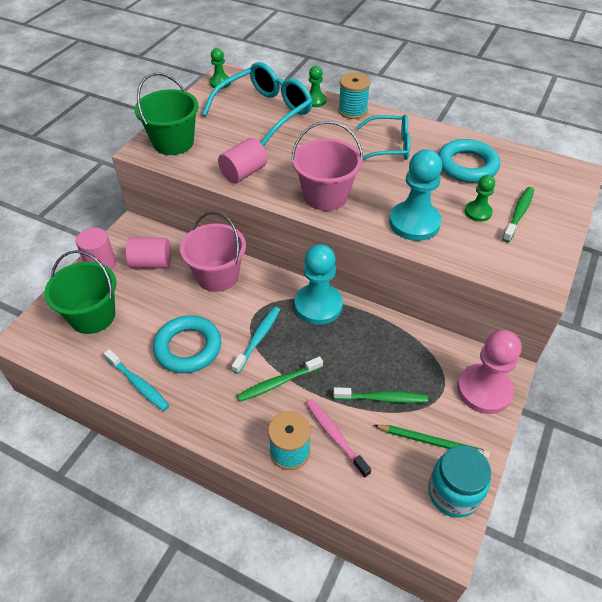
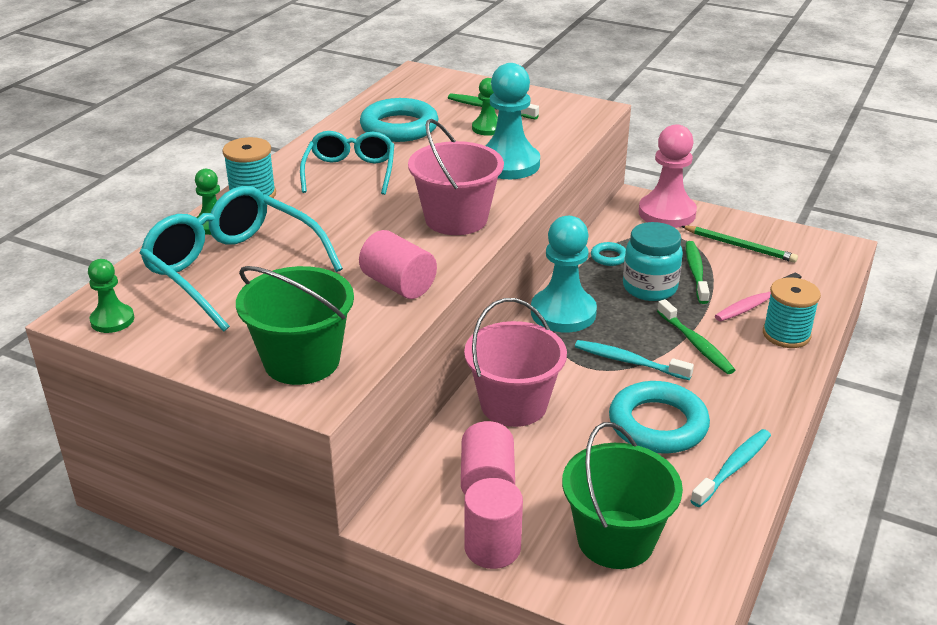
camera: 90 degrees left, 15 degrees down
(399, 339) = (609, 257): none -> turquoise ring
(432, 442) = (740, 246): green pencil -> green pencil turned 105 degrees clockwise
(453, 493) = (792, 239): turquoise jar -> turquoise jar (649, 288)

